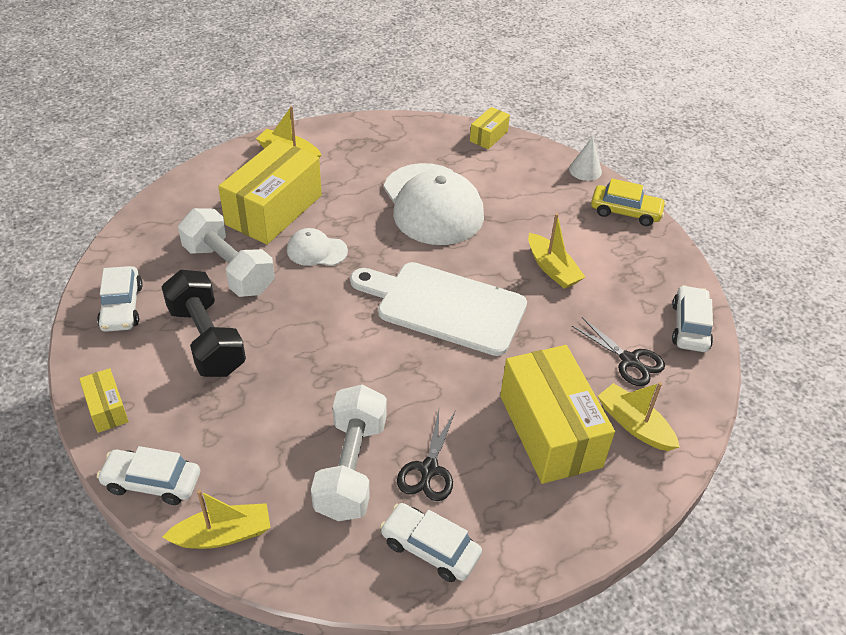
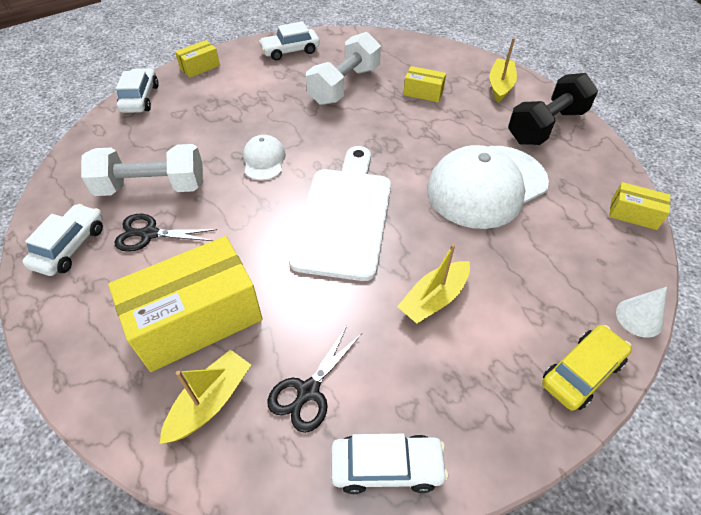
camera: 80 degrees right, 5 degrees up
(206, 339) = (269, 92): black dumbbell -> black dumbbell (546, 126)
(223, 534) = (96, 136): yellow boat -> none
(274, 210) = (423, 93): yellow box -> yellow box, size x0.46
(316, 250) = (385, 124): white cap -> white cap (264, 160)
(625, 212) = (581, 372): yellow car -> yellow car turned 135 degrees counterclockwise

